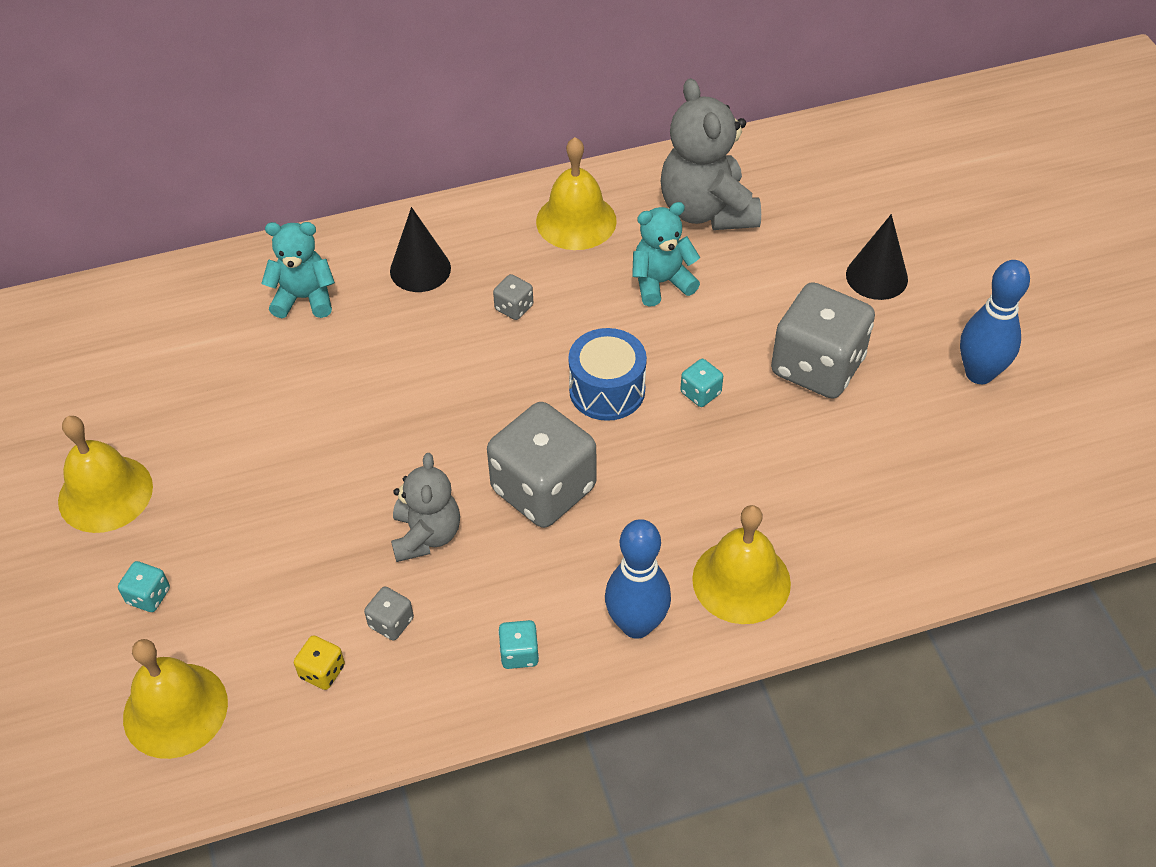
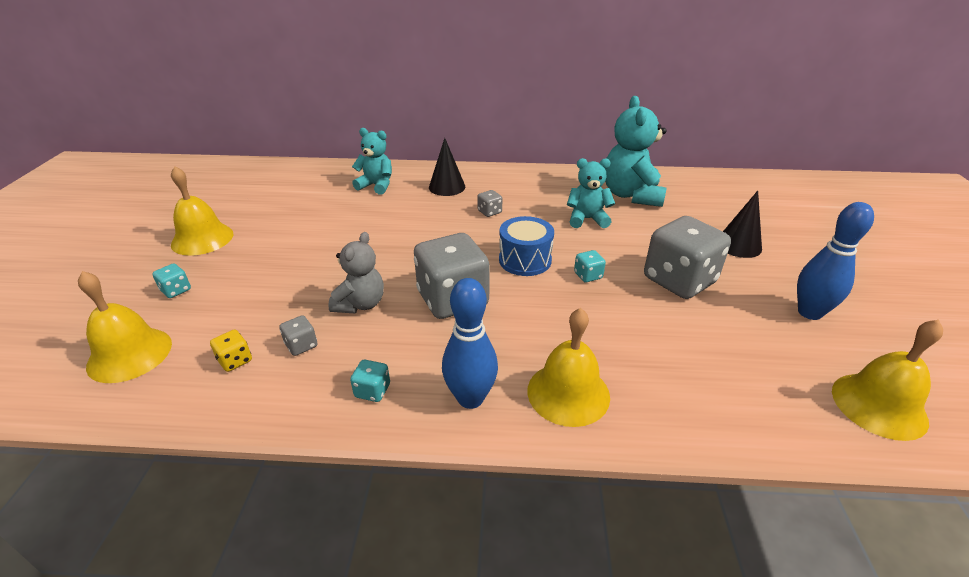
camera: 20 degrees right, 15 degrees down
(576, 221) = (548, 185): yellow bell -> yellow bell (879, 405)
(707, 210) = (631, 195): grey teddy bear -> turquoise teddy bear

